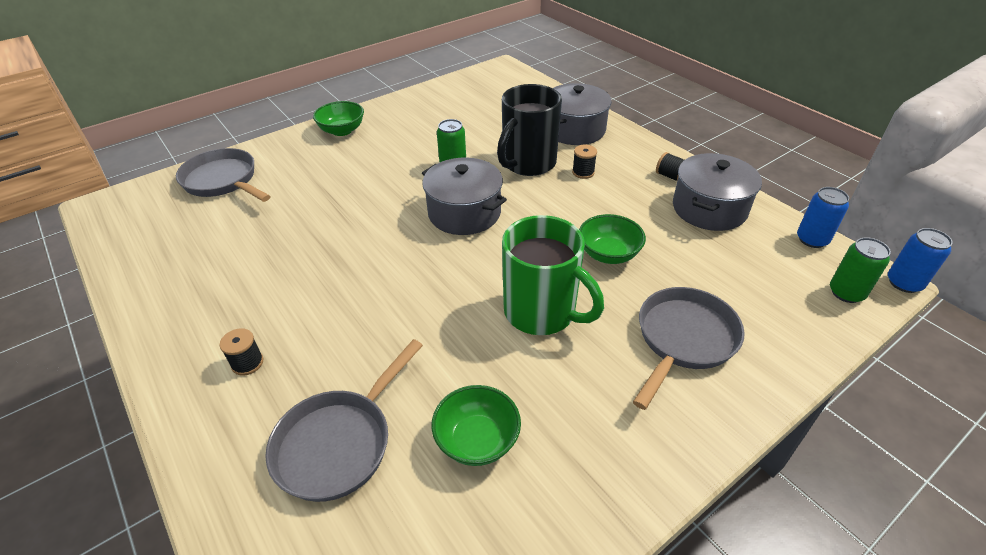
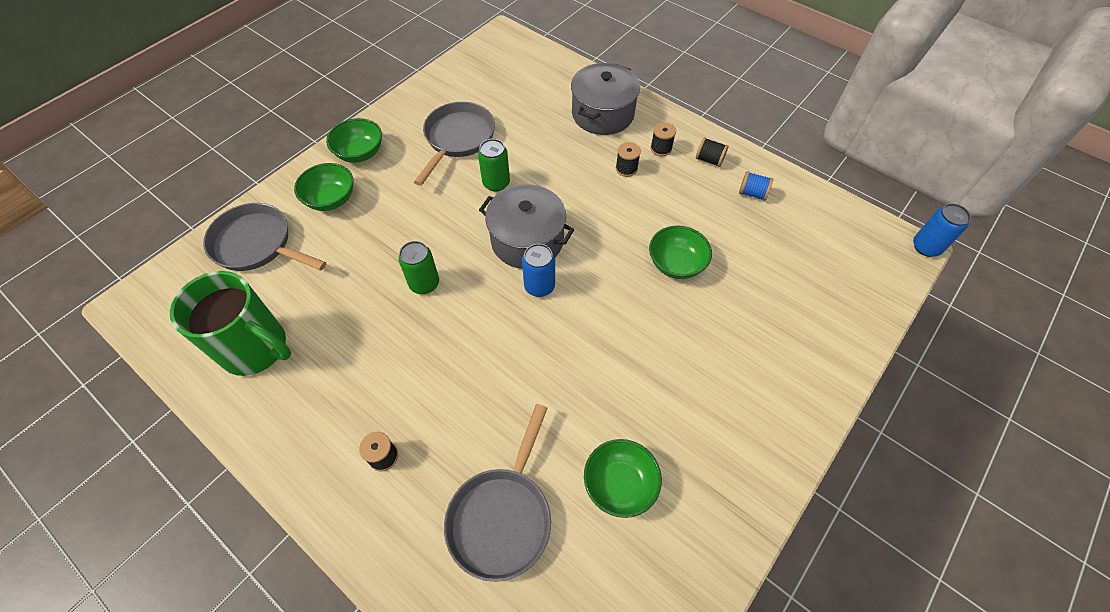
camera: 15 degrees left, 15 degrees up
(301, 158) = (331, 199): none -> green bowl
(528, 164) = (569, 166): black mug -> none
(542, 312) = (635, 341): green mug -> green mug (256, 348)
(623, 162) = (661, 149): none -> black spool
(683, 340) = (762, 344): grey pan -> grey pan (457, 139)
(709, 209) = (752, 193): grey pot -> blue spool
(812, 239) = (846, 213): blue can -> blue can (539, 286)
(846, 293) = (883, 267): green can -> green can (424, 283)

